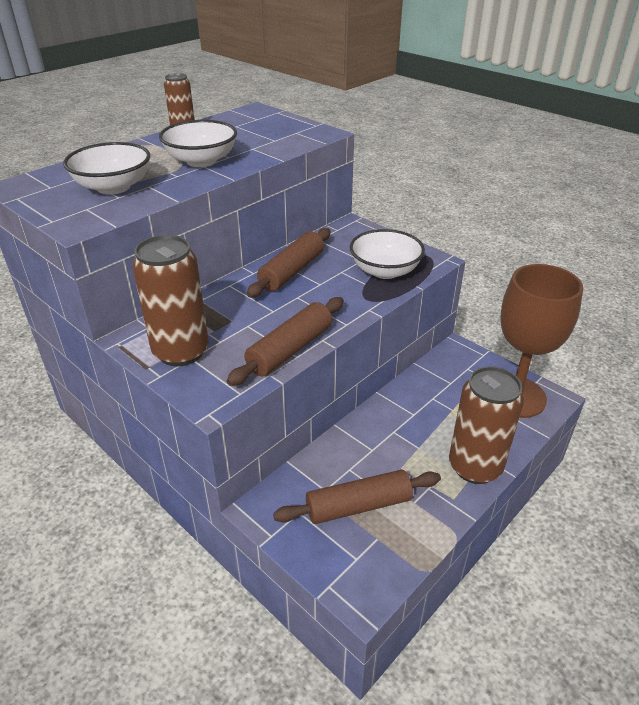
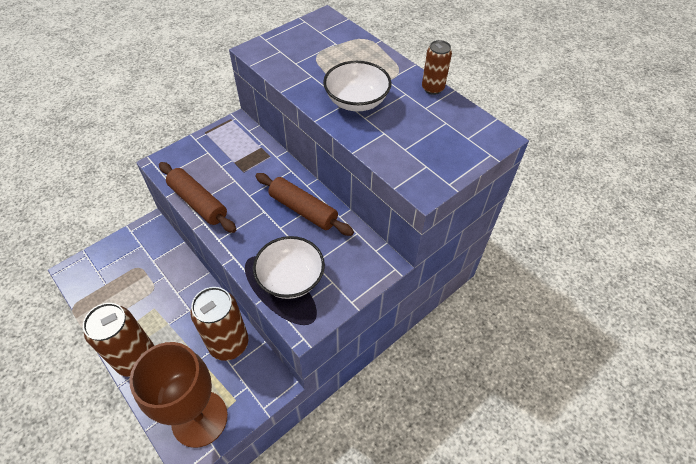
camera: 95 degrees right, 15 degrees up
(113, 187) = (312, 59): white bowl -> none
(181, 352) = (215, 147): brown can -> brown can (229, 343)
(358, 506) = (132, 277): brown rolling pin -> none

